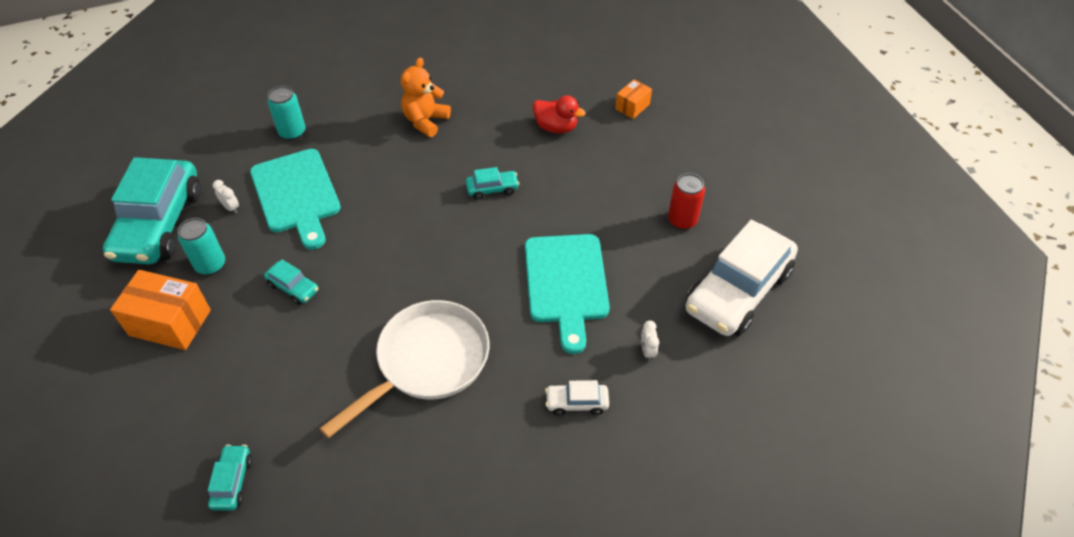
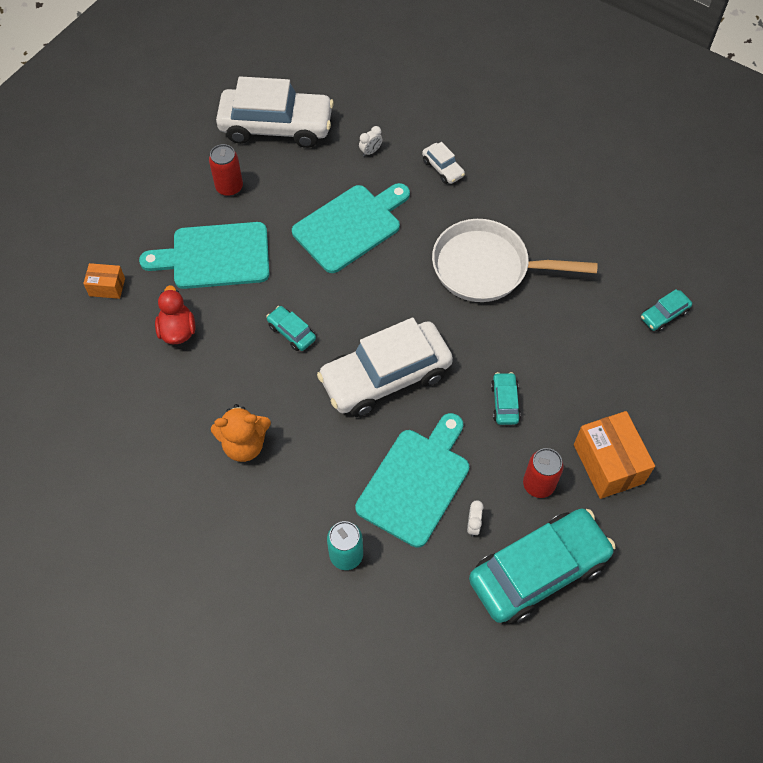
camera: 125 degrees left, 10 degrees up
(210, 265) = (538, 484): turquoise can -> red can
(395, 224) = (385, 377): none -> white car
(610, 178) = (215, 256): none -> turquoise cutting board

